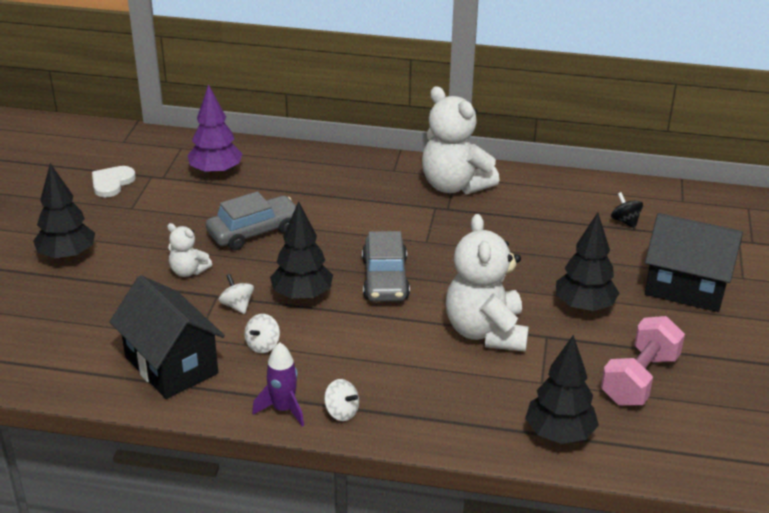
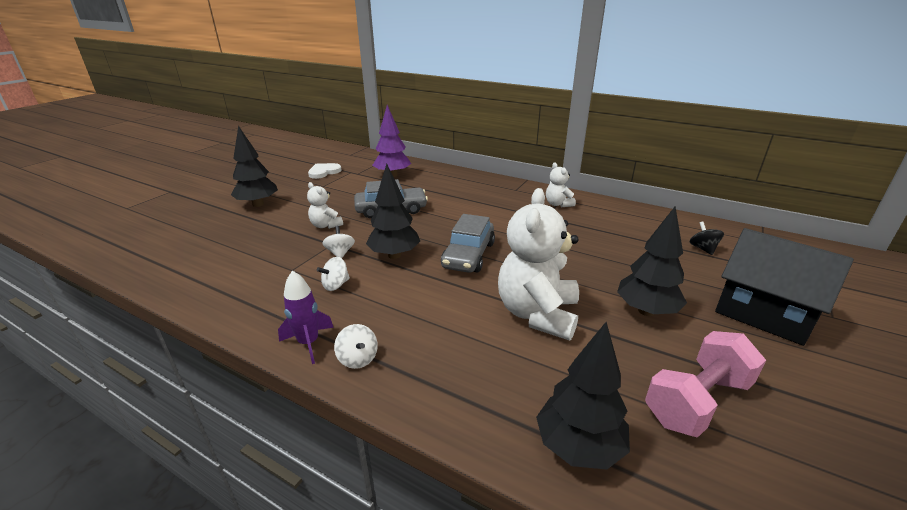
camera: 20 degrees right, 5 degrees down
(171, 365) = (254, 285): black house -> none
(454, 185) = (558, 204): white teddy bear -> white teddy bear, size x0.49

